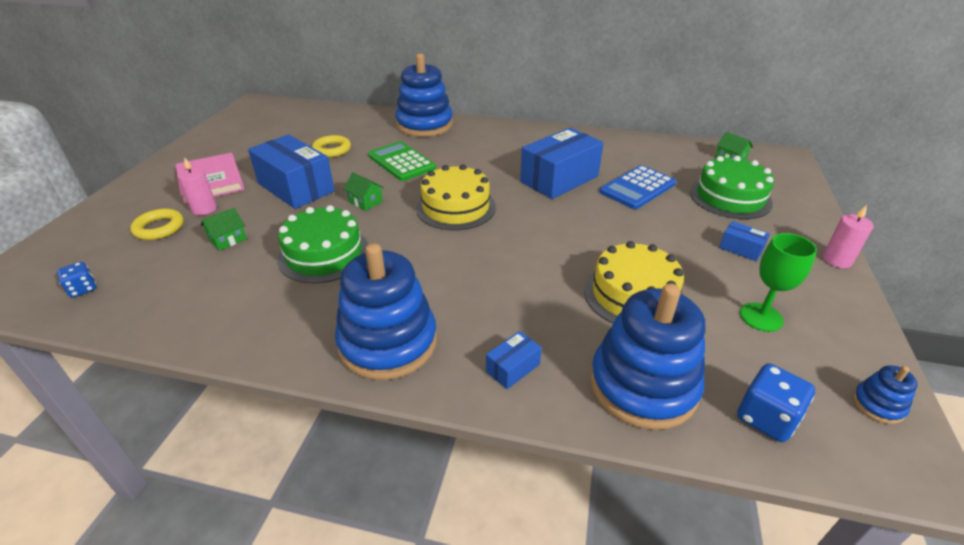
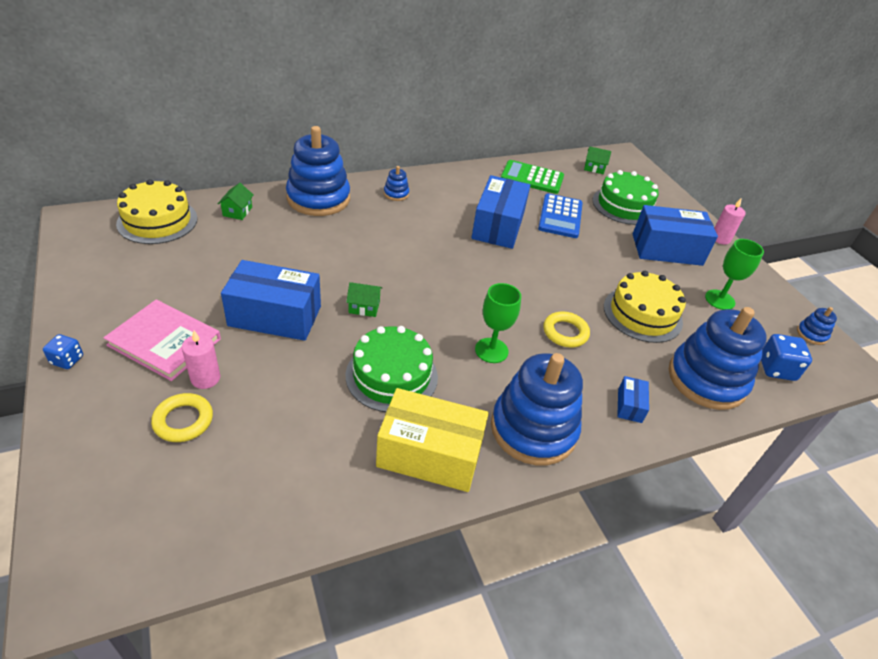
camera: 40 degrees left, 5 degrees up
(83, 289) = (194, 523): blue dice -> blue dice (67, 360)
(228, 239) = (280, 401): green house -> green house (237, 211)
(278, 320) = (429, 454): none -> yellow box
(332, 149) = (257, 258): yellow ring -> yellow ring (565, 332)
(401, 162) = (346, 250): green calculator -> green calculator (532, 178)
(430, 267) = (491, 350): none -> green goblet
(456, 207) = (448, 284): yellow cake -> yellow cake (157, 221)
(492, 135) = (396, 194): none -> blue stacking toy
(741, 249) = (667, 249): blue box -> blue box, size x2.23

